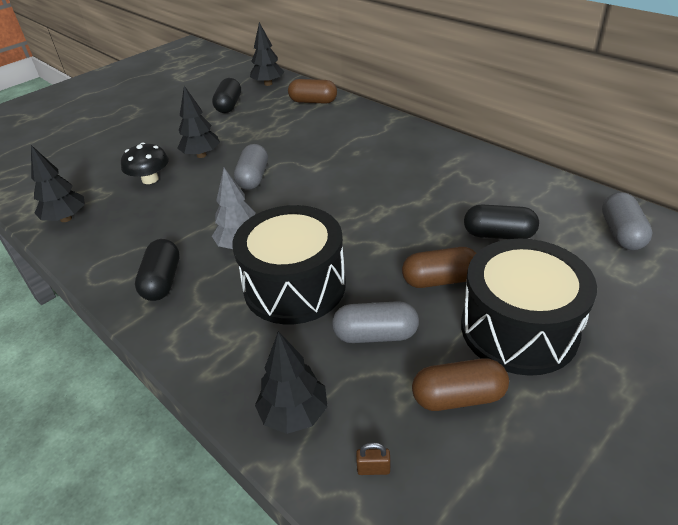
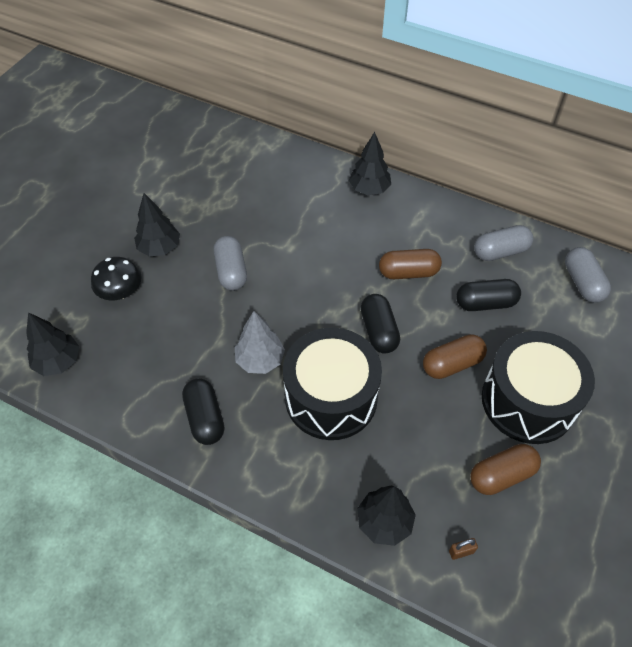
camera: 20 degrees left, 15 degrees up
(229, 105) = (152, 166): black capsule -> black capsule (379, 331)
(268, 84) = (181, 125): black tree -> black tree (369, 189)
(313, 101) = (246, 149): brown capsule -> brown capsule (408, 272)
(375, 335) = (419, 432): grey capsule -> grey capsule (500, 251)

